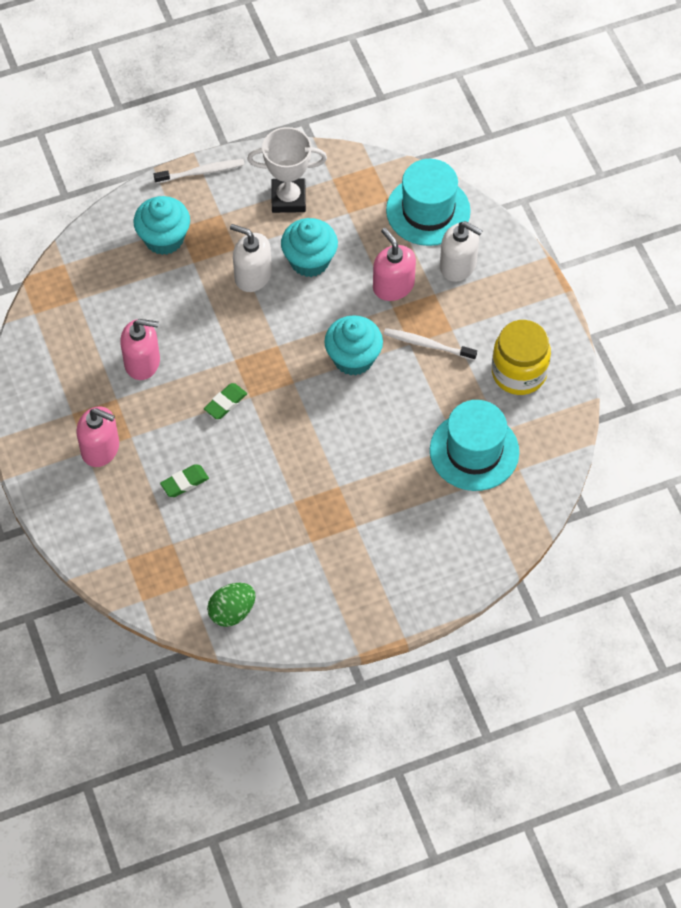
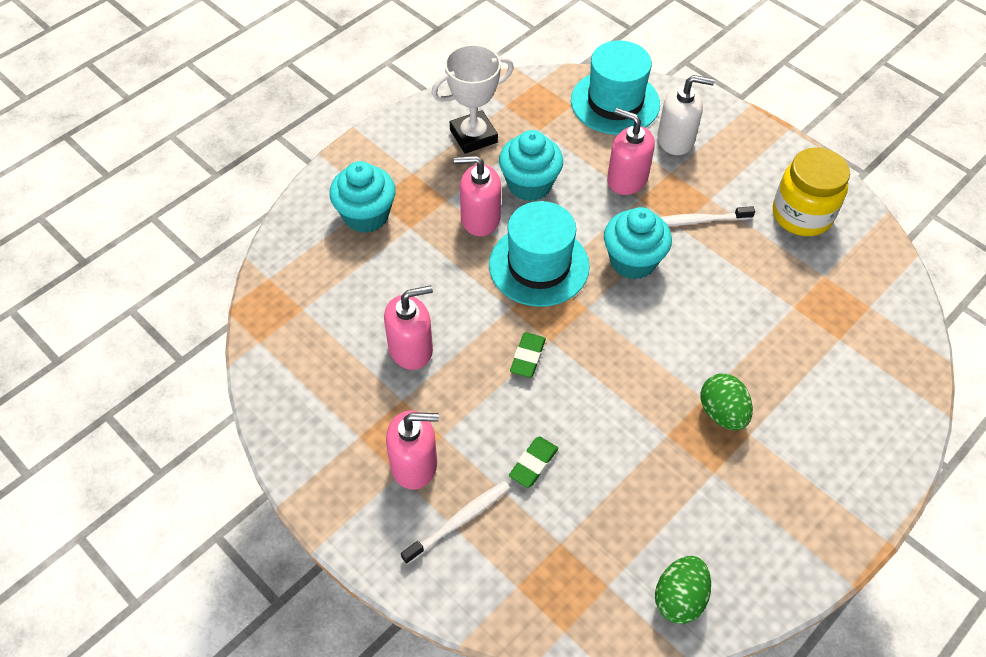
camera: 25 degrees left, 5 degrees down
(202, 172) = (371, 141): white toothbrush -> white toothbrush (459, 521)
(252, 275) = (480, 218): white soap dispenser -> pink soap dispenser
(345, 502) = (722, 413): none -> green egg
(474, 451) = (814, 306): turquoise hat -> turquoise hat (539, 265)

